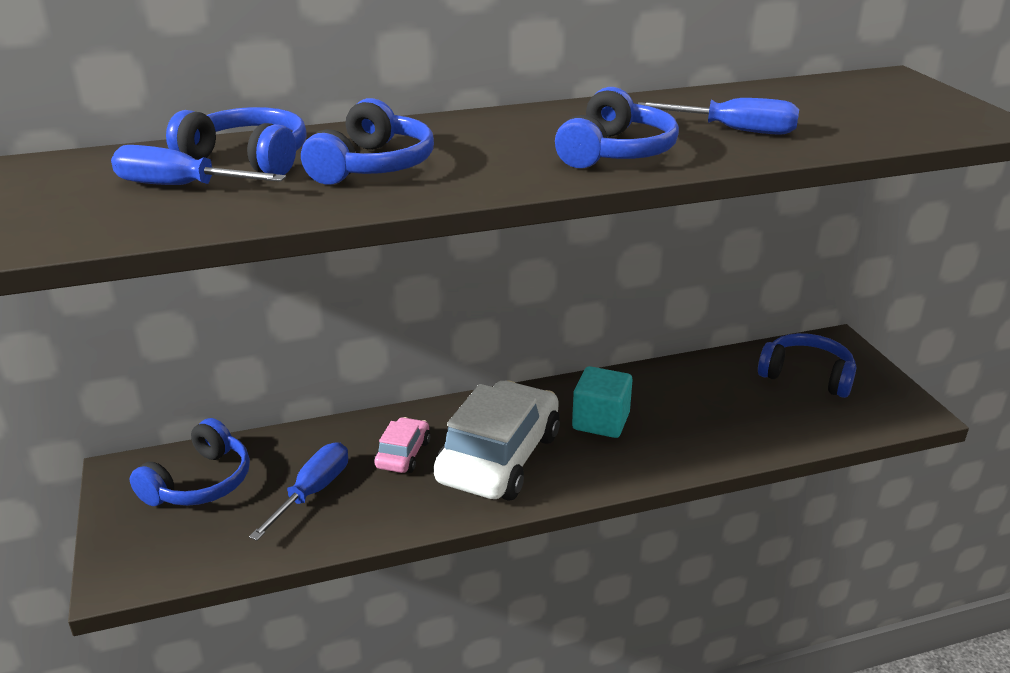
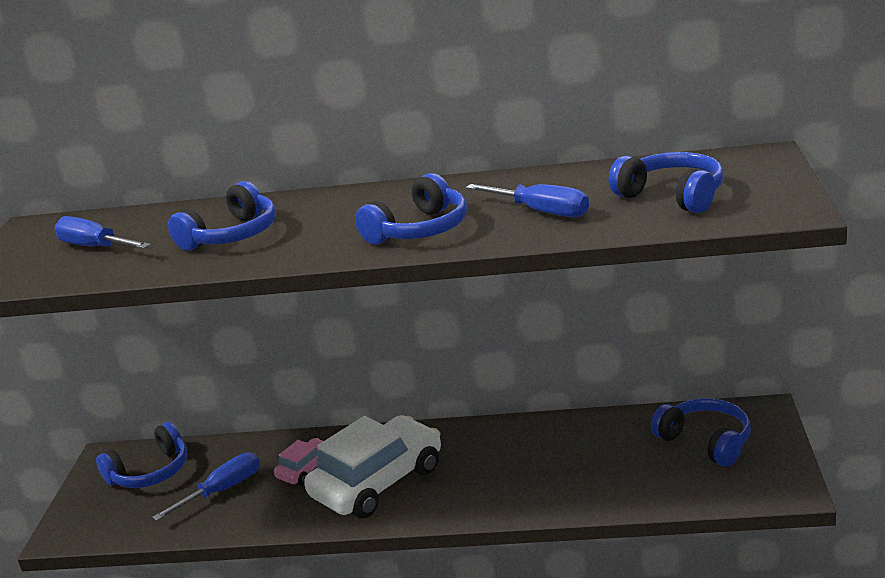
camera: 25 degrees right, 5 degrees down
(248, 159) = (157, 225): blue headphones -> blue headphones (672, 196)
(600, 421) = (482, 462): turquoise cube -> none

